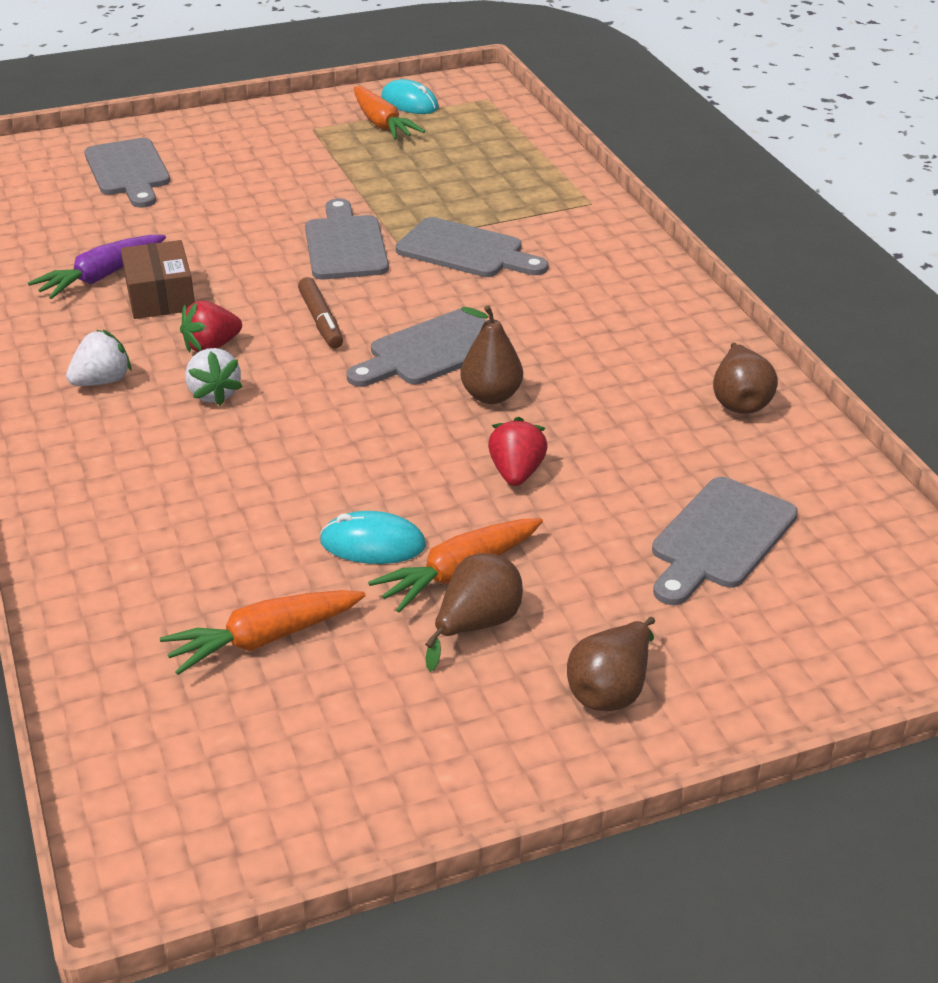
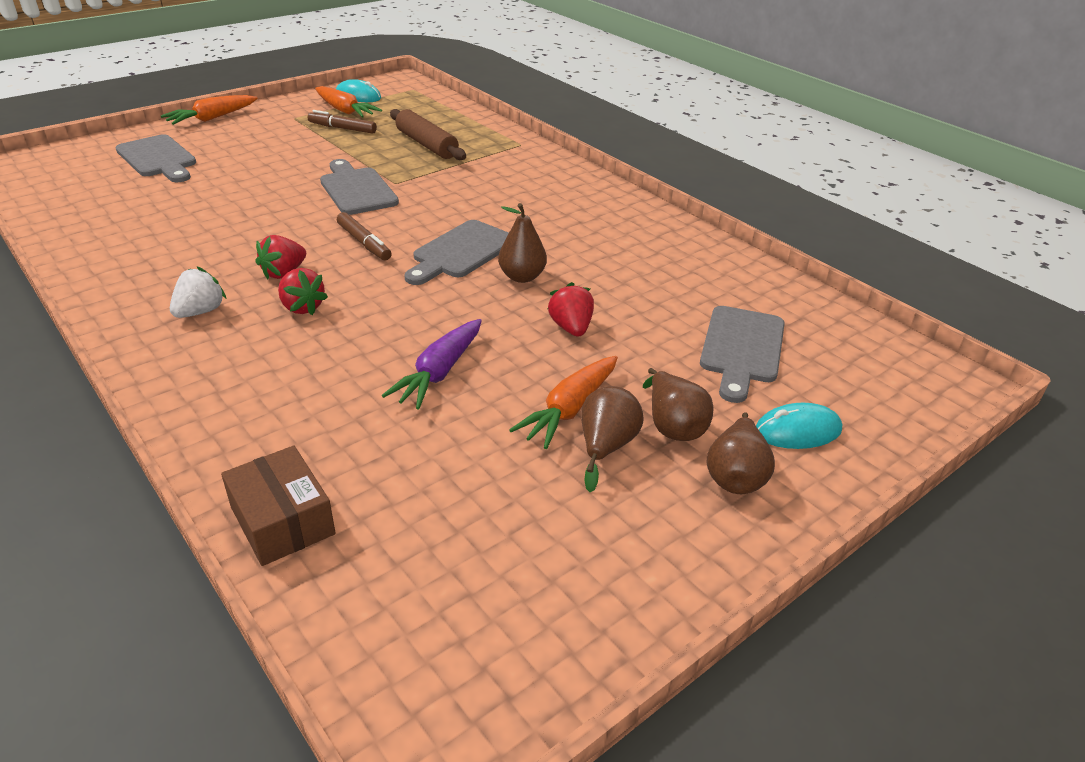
camera: 20 degrees left, 0 degrees up
(101, 277) = (166, 234): purple carrot -> purple carrot (439, 372)
(160, 296) = (224, 242): brown box -> brown box (282, 520)
(214, 394) = (302, 307): white strawberry -> red strawberry
(263, 639) = (438, 495): orange carrot -> orange carrot (212, 118)
(367, 151) = (342, 128): none -> brown marker
(373, 544) = (490, 399): turquoise mouse -> turquoise mouse (797, 431)
(465, 188) = (427, 144): none -> brown rolling pin
(466, 251) = (449, 183): grey cutting board -> none
(739, 401) = (696, 255): brown pear -> brown pear (673, 426)

